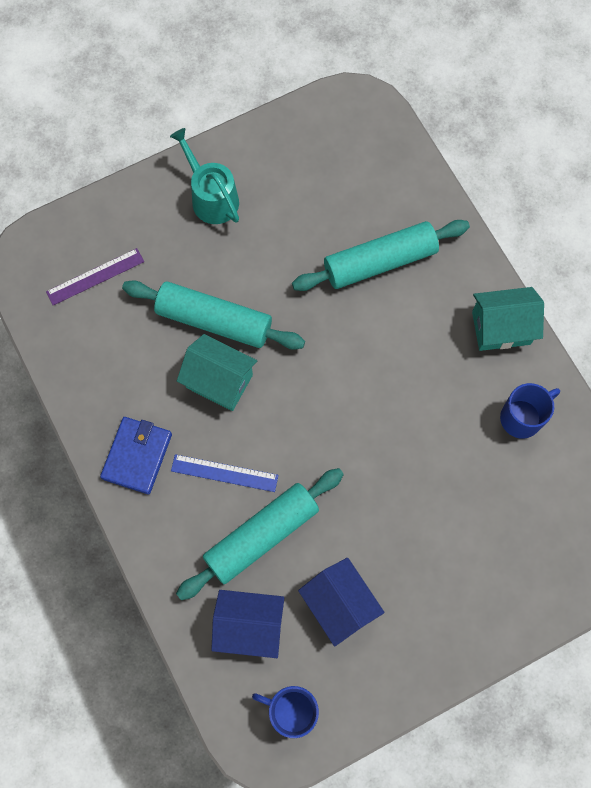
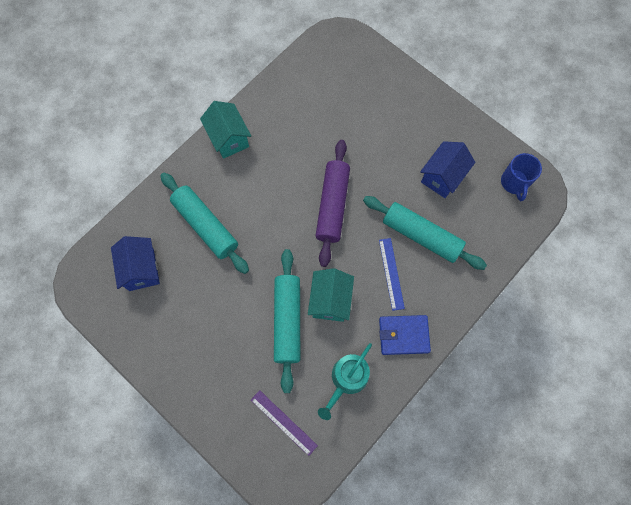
camera: 110 degrees left, 0 degrees up
(211, 197) = (191, 360): turquoise watering can -> turquoise watering can (347, 379)
(249, 626) = (478, 223): blue house -> blue house (141, 269)
(350, 432) = (332, 205): none -> purple rolling pin
(522, 417) = (284, 111): blue mug -> none

